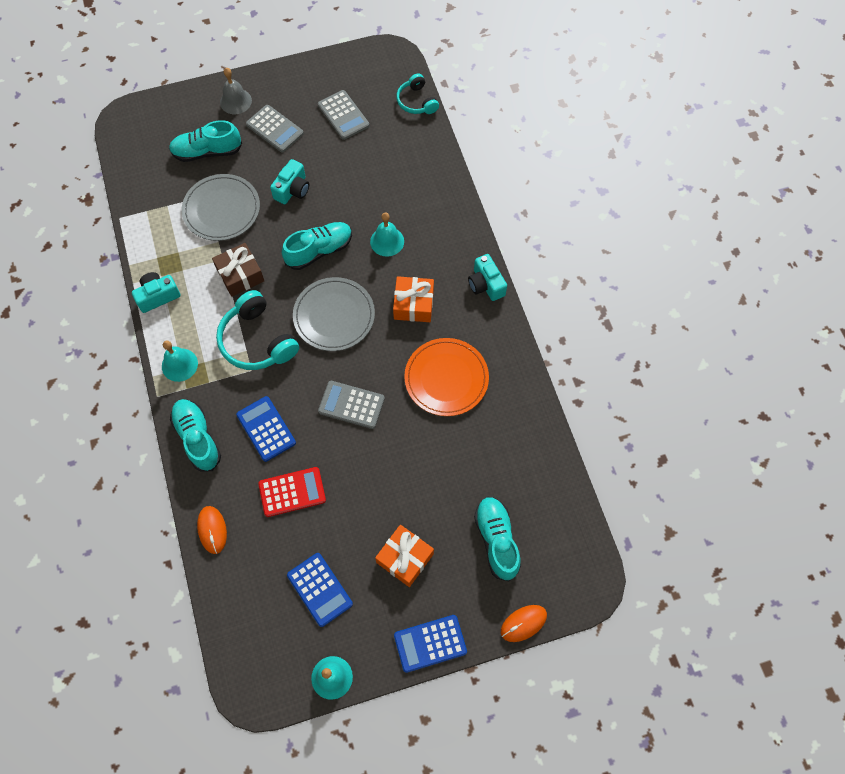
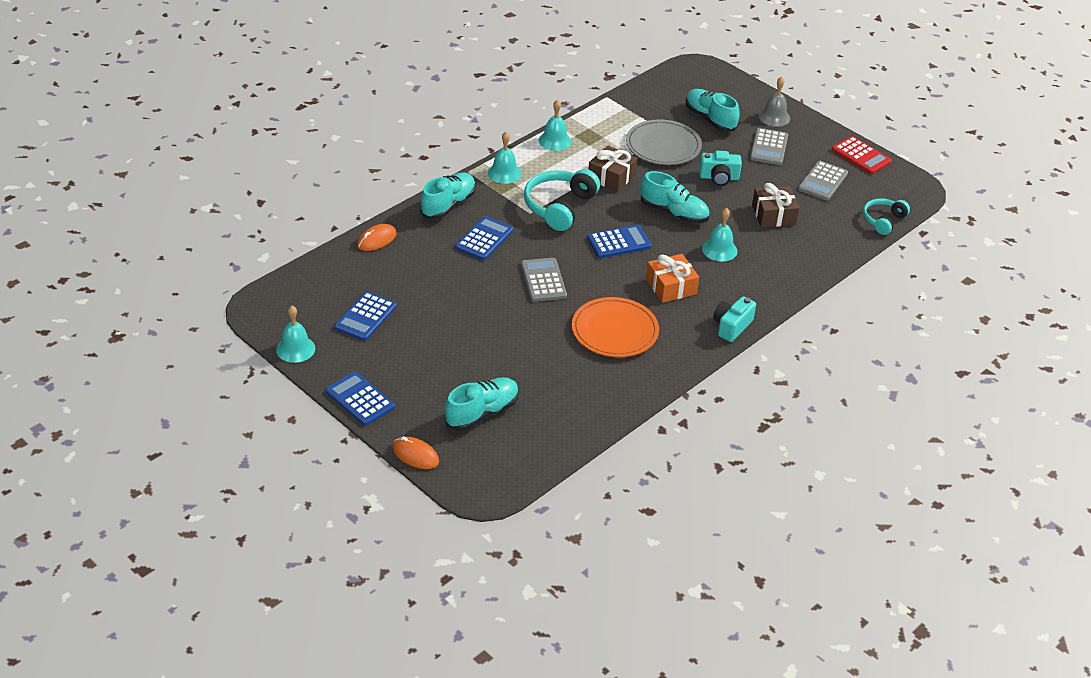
camera: 60 degrees right, 25 degrees down
(158, 296) = (555, 141): turquoise camera -> turquoise bell
(292, 492) = (439, 272): red calculator -> red calculator (861, 156)
(334, 316) = (619, 242): grey plate -> blue calculator
(365, 176) = (773, 215): none -> brown gift
(405, 558) = (426, 359): orange gift -> none

